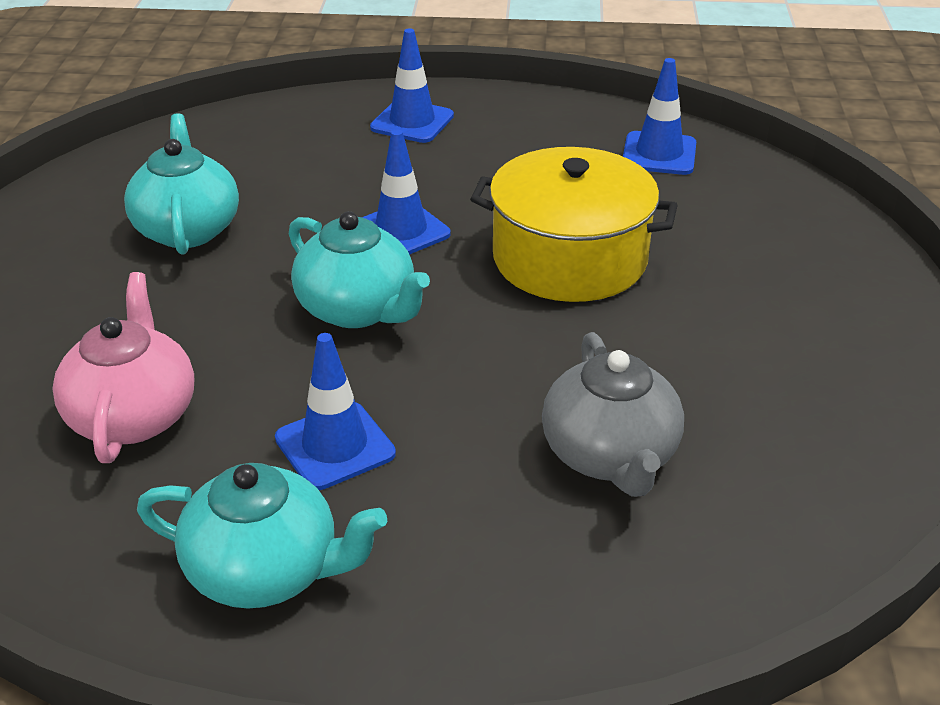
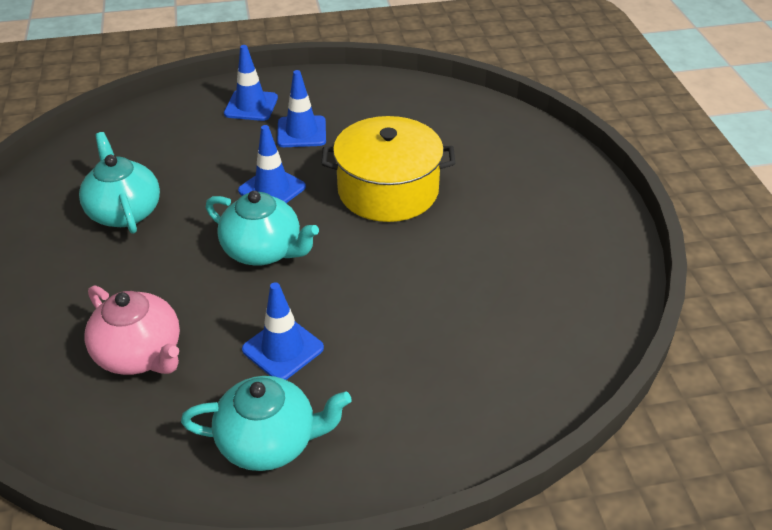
camera: 15 degrees left, 5 degrees up
(133, 415) = (140, 354): pink teapot -> pink teapot turned 150 degrees clockwise
(610, 456) = (455, 321): grey teapot -> none
(659, 154) = (421, 106): blue traffic cone -> blue traffic cone (301, 132)

